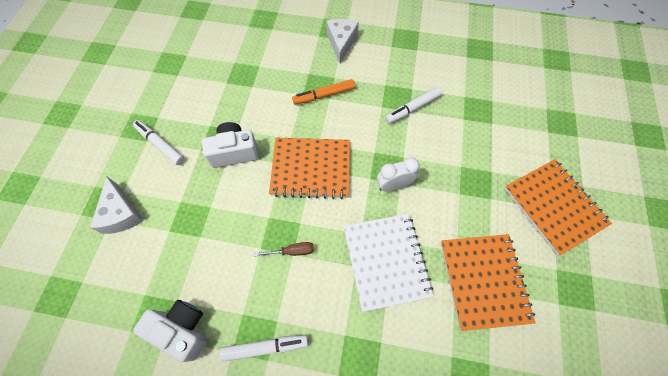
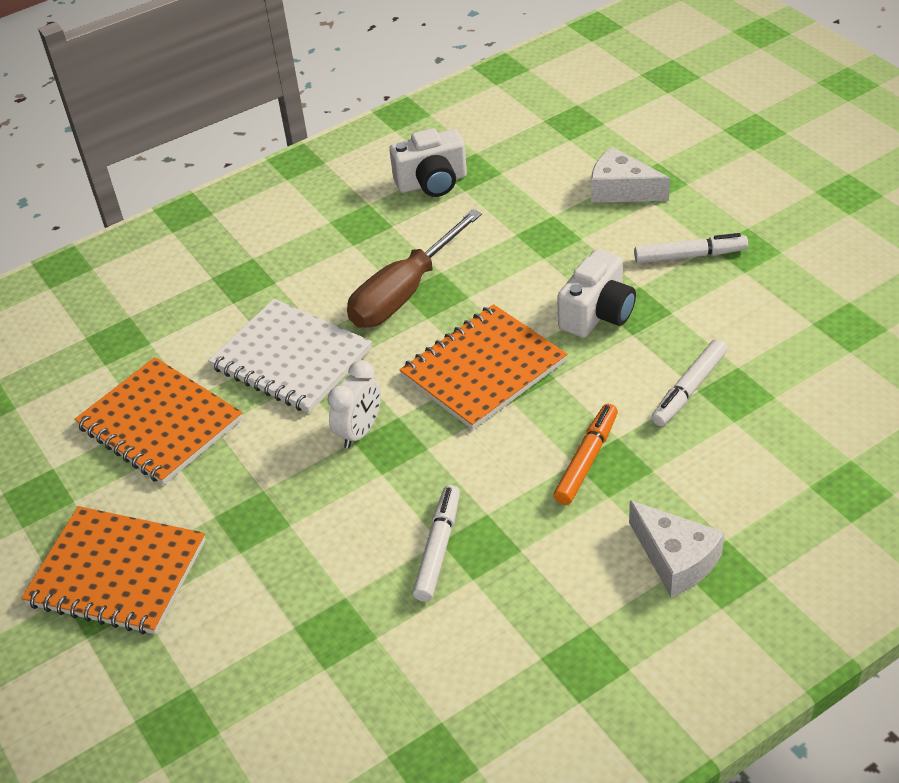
camera: 140 degrees right, 20 degrees down
(265, 347) = (342, 225): white marker -> white marker (689, 389)
(292, 251) = (404, 293): brown screwdriver -> brown screwdriver, size x2.27

